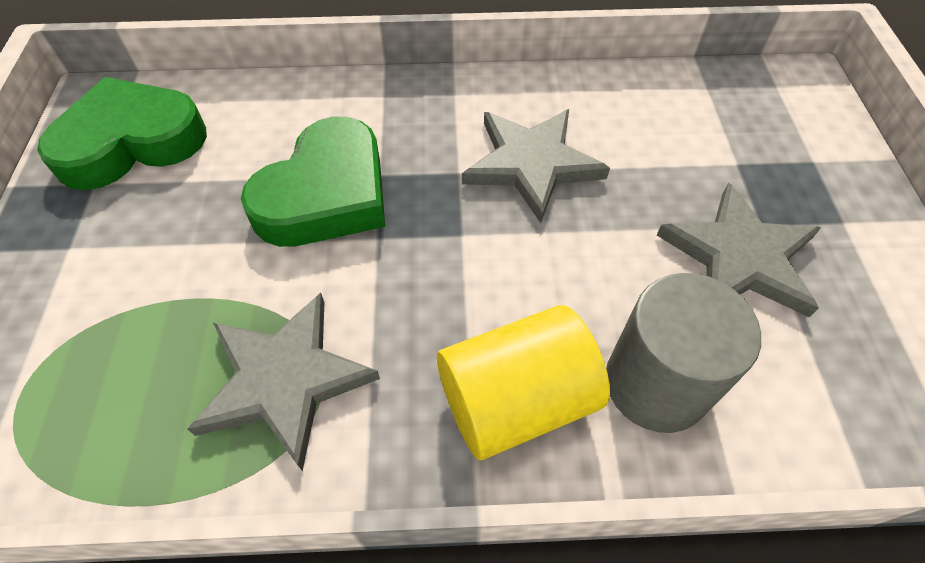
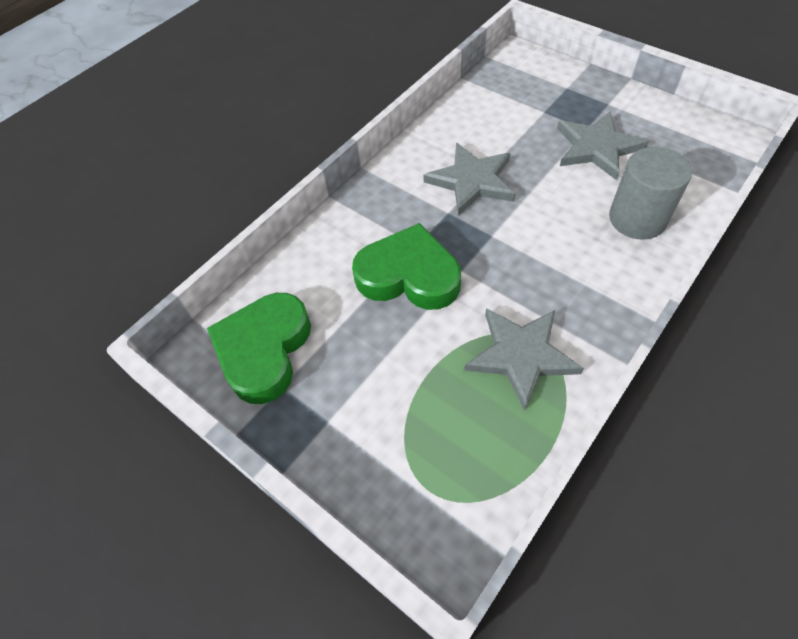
camera: 45 degrees left, 0 degrees up
(326, 194) = (409, 275): green heart -> green heart turned 60 degrees counterclockwise
(516, 400) = (607, 271): yellow cylinder -> none

